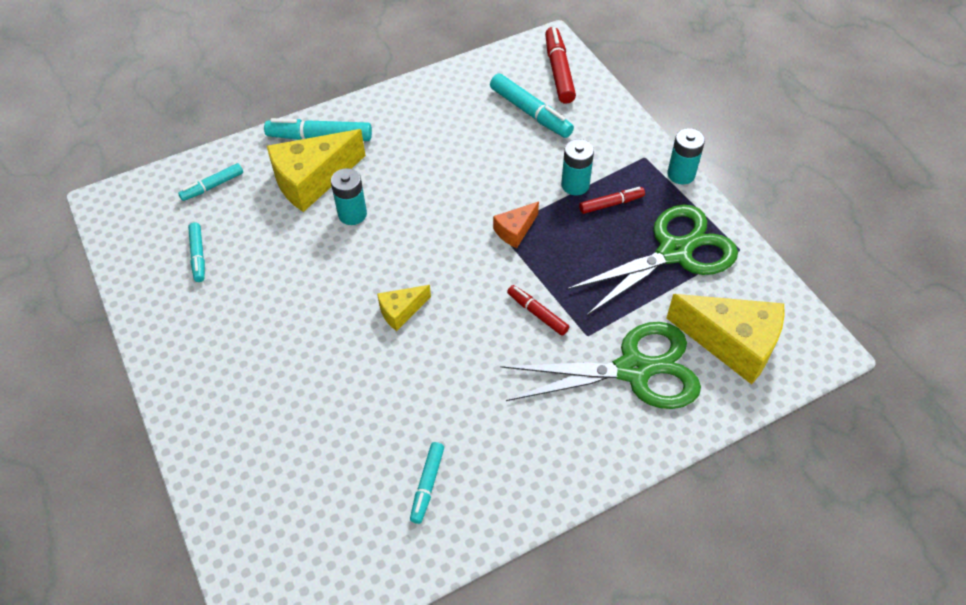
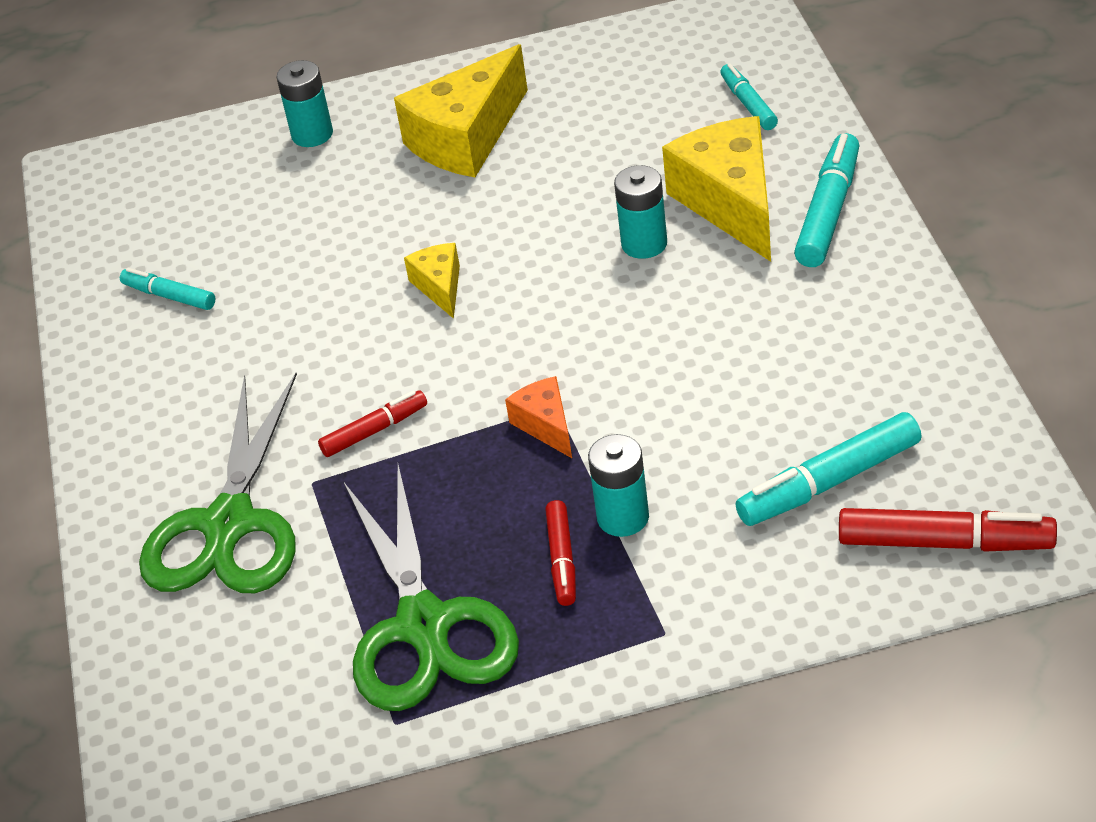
camera: 110 degrees right, 10 degrees down
(198, 256) = (616, 97): turquoise marker -> none
(681, 174) = (602, 679): turquoise battery -> turquoise battery (312, 134)
(732, 343) = (217, 657): yellow cheese -> yellow cheese (466, 138)

